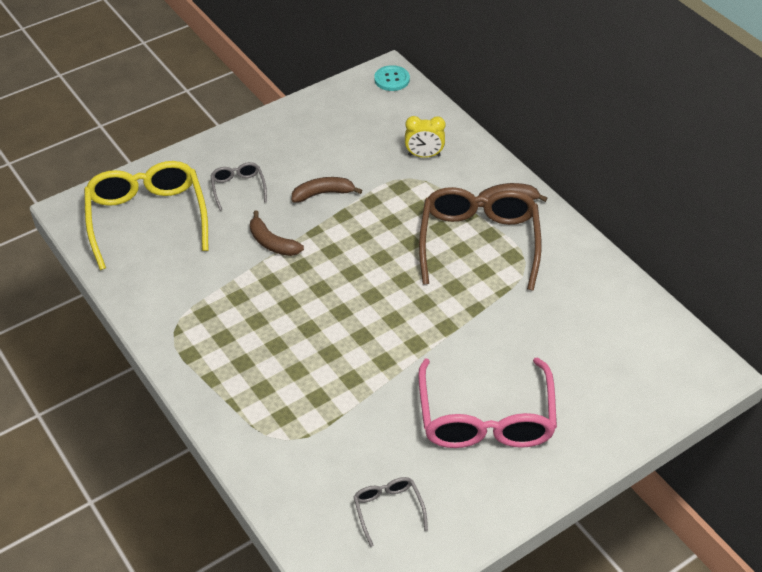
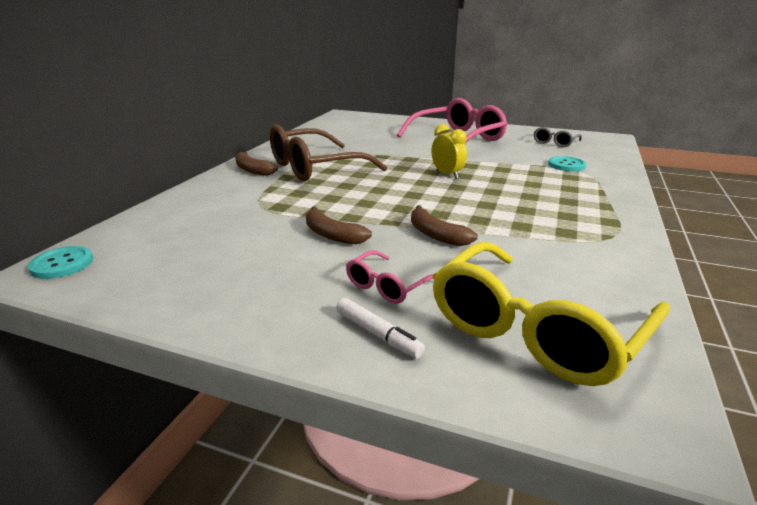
camera: 125 degrees left, 20 degrees down
(204, 165) = (378, 334): none -> white marker
(238, 188) = (387, 286): grey glasses -> pink glasses
(272, 243) = (436, 235): brown banana -> brown banana turned 135 degrees clockwise
(312, 443) = (566, 165): none -> turquoise button
(424, 155) = (218, 209): yellow clock -> yellow clock (447, 174)

